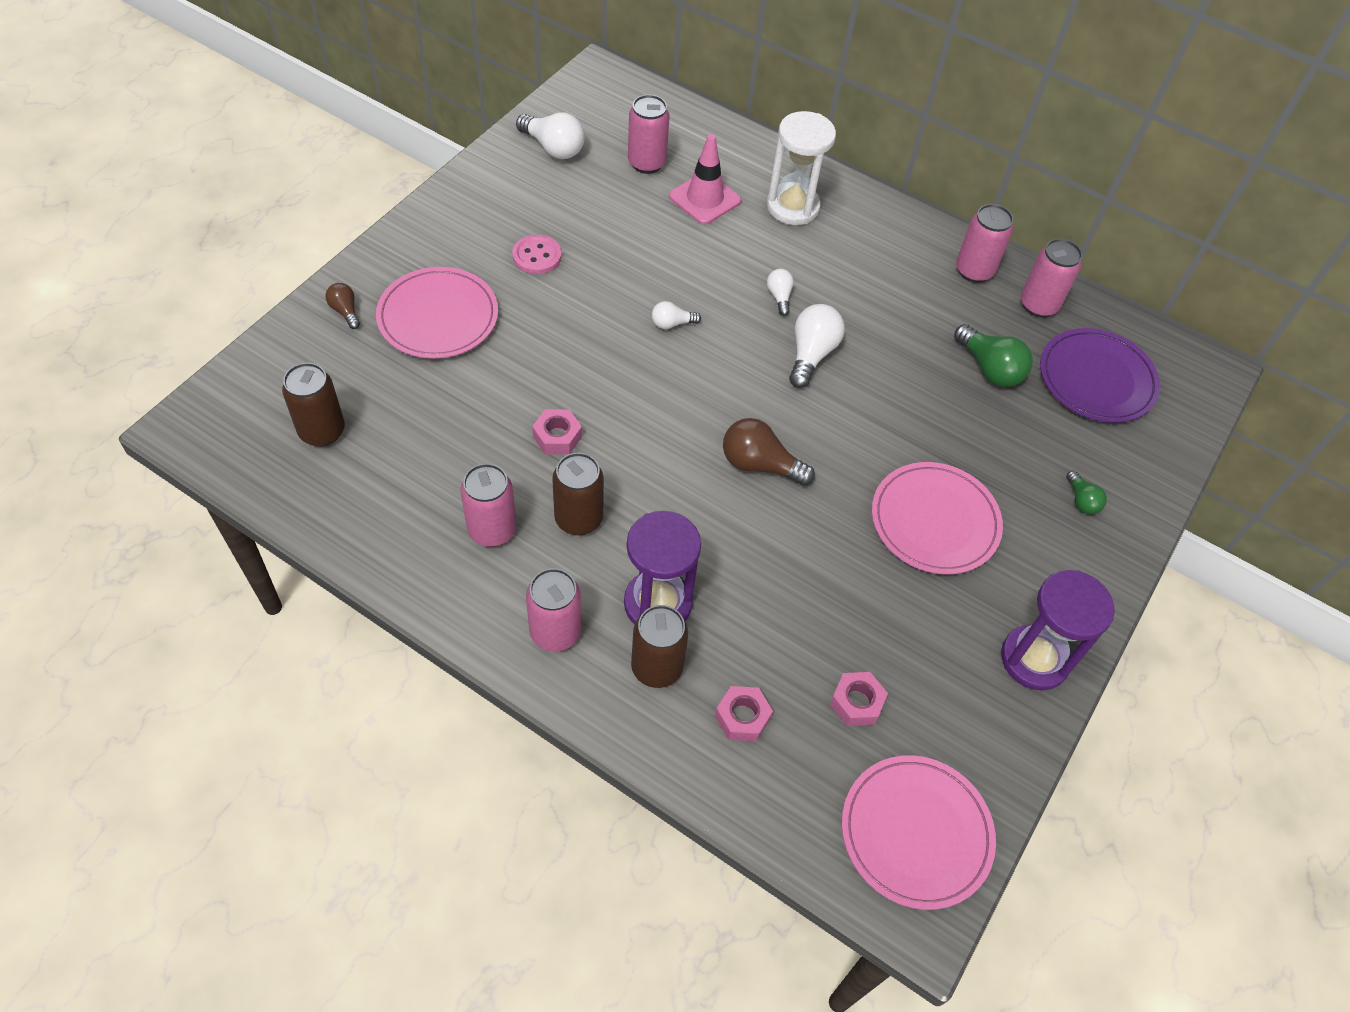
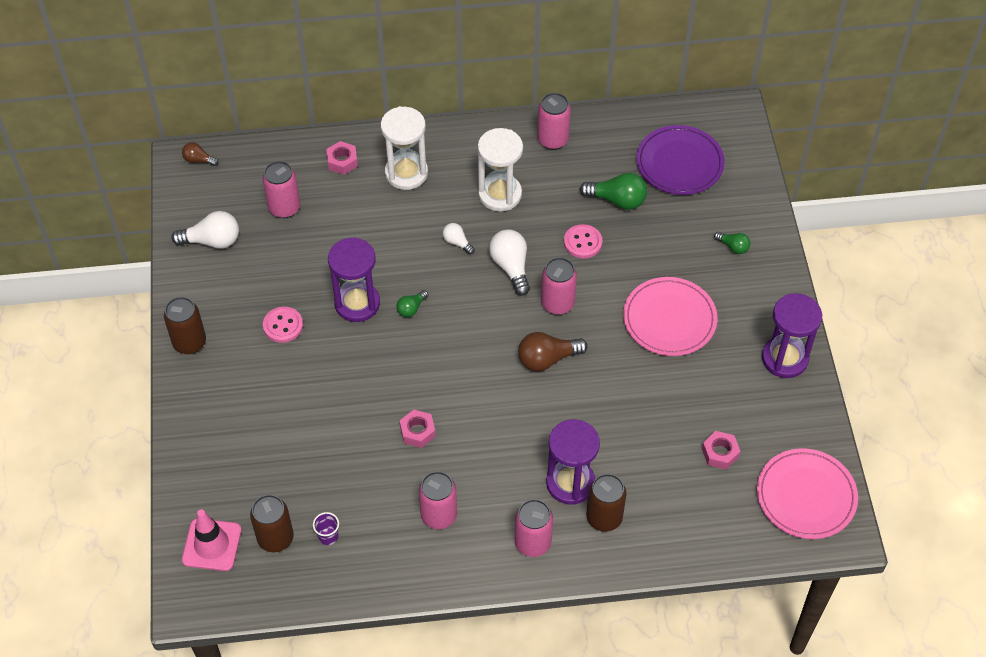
camera: 35 degrees left, 0 degrees up
(345, 311) = (202, 454): brown light bulb -> brown light bulb (198, 160)
(369, 467) = (328, 536): none -> purple cup
(438, 317) = (265, 412): pink plate -> none
(578, 519) = (480, 470): brown can -> brown can (189, 343)
(625, 284) = (357, 303): none -> purple hourglass
(672, 323) = (411, 308): white light bulb -> green light bulb
(705, 199) = (347, 207): pink traffic cone -> pink traffic cone (212, 545)
(742, 717) = (671, 507): pink nut -> pink nut (342, 161)
(867, 283) = (500, 194): none -> white hourglass
(911, 382) = (583, 242): none -> pink button
(1038, 305) = (608, 137): pink can -> pink can (557, 303)

